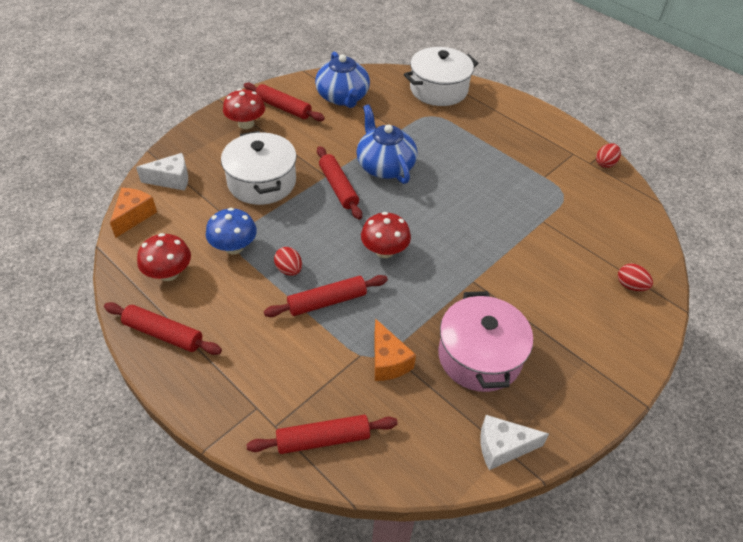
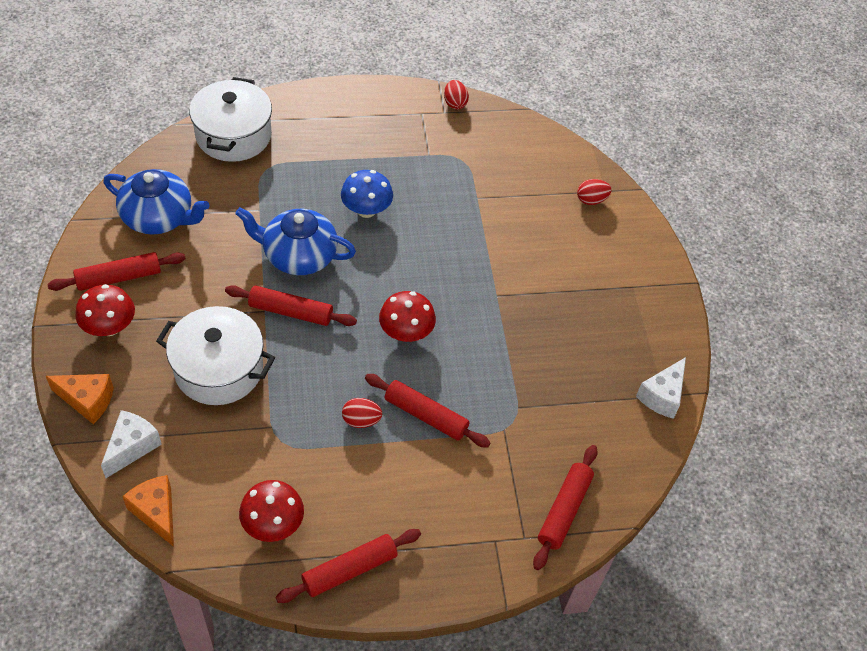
camera: 55 degrees left, 5 degrees up
(234, 247) = (289, 447): blue mushroom -> blue mushroom (366, 210)
(327, 302) = (426, 415): red rolling pin -> red rolling pin turned 75 degrees counterclockwise
(388, 361) = (526, 414): orange cheese -> orange cheese (87, 401)
(479, 356) = (573, 349): pink pot -> none

